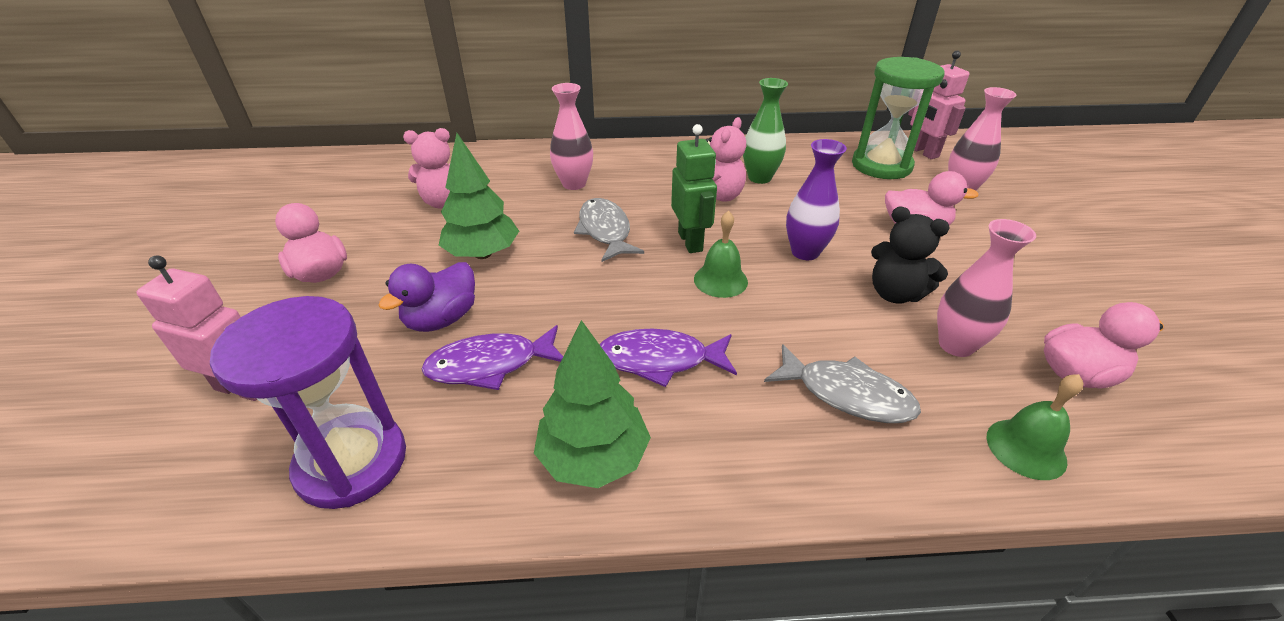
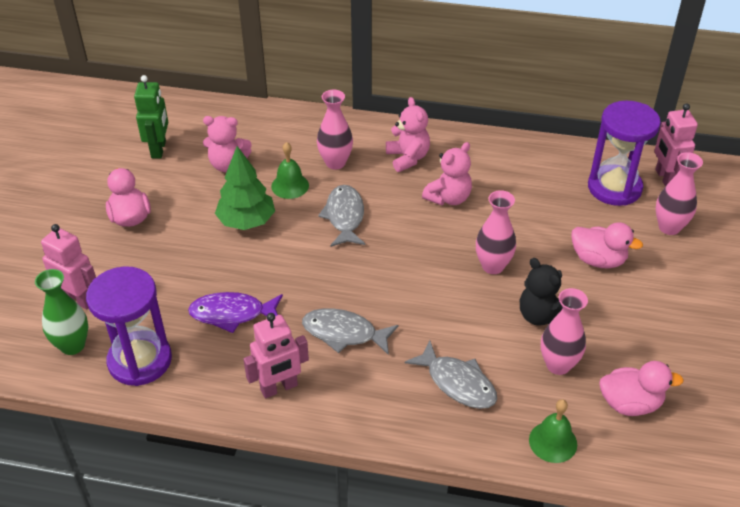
camera: 15 degrees right, 5 degrees up
(441, 319) = (207, 272): purple duck -> none
(593, 457) = (279, 388): green tree -> pink robot
(653, 170) = (408, 158): none -> pink teddy bear
(660, 360) = (344, 333): purple fish -> grey fish
(690, 242) = (407, 239): green robot -> green robot (159, 149)
(720, 280) = (414, 279): green bell -> green bell (290, 186)
(759, 178) = (496, 183): green vase -> green vase (72, 345)
(805, 252) = (493, 266): purple vase -> pink vase
(881, 165) = (614, 188): green hourglass -> purple hourglass

